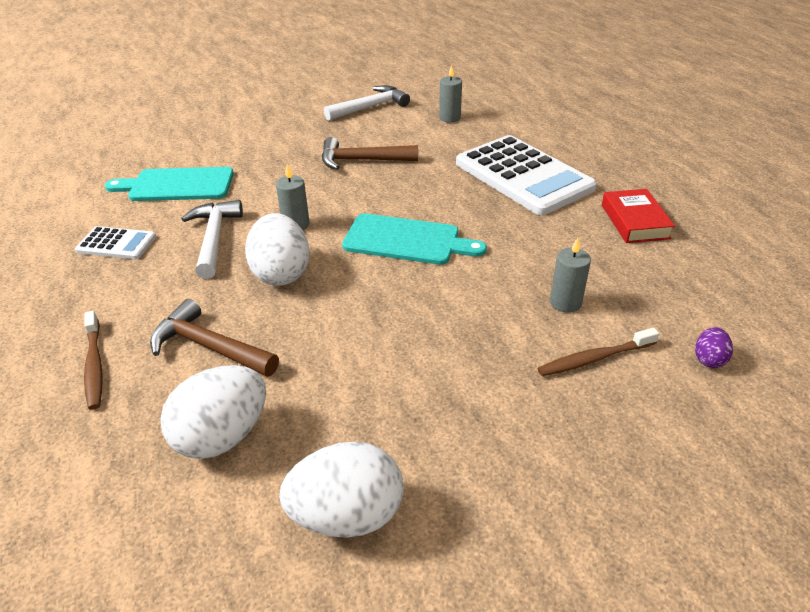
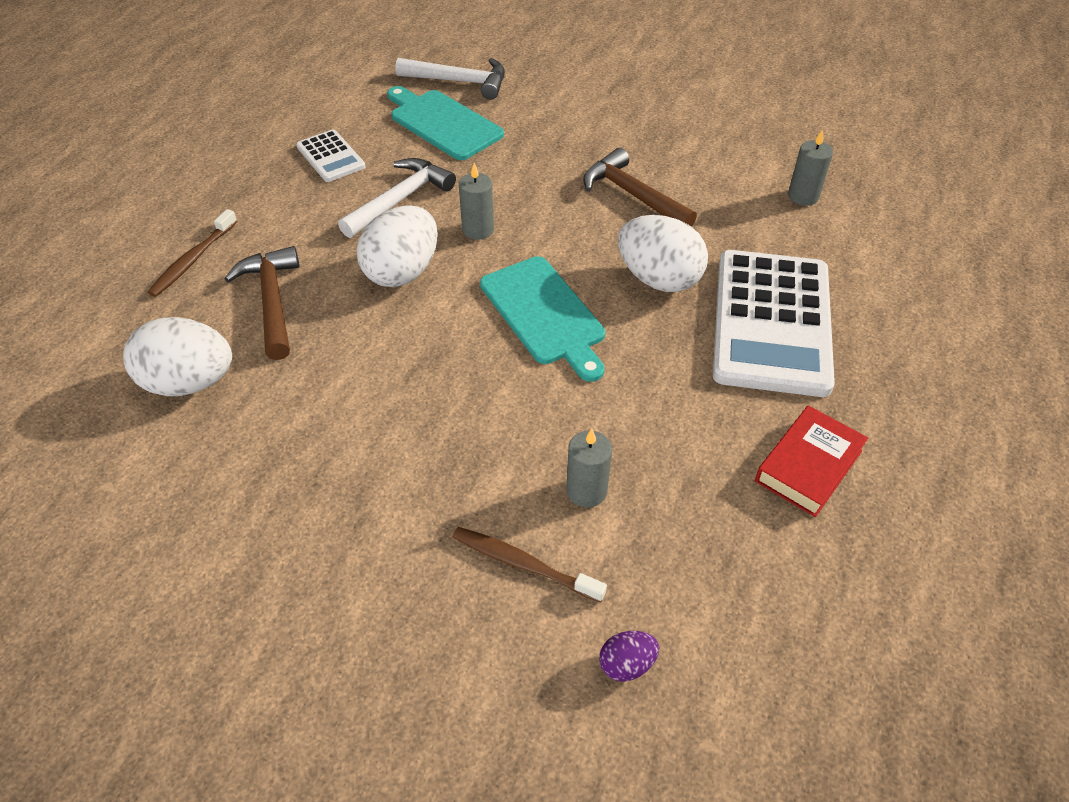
camera: 45 degrees right, 10 degrees up
(347, 515) = (176, 512): white egg -> white egg (658, 279)
(370, 107) = (735, 131): white hammer -> white hammer (459, 82)

